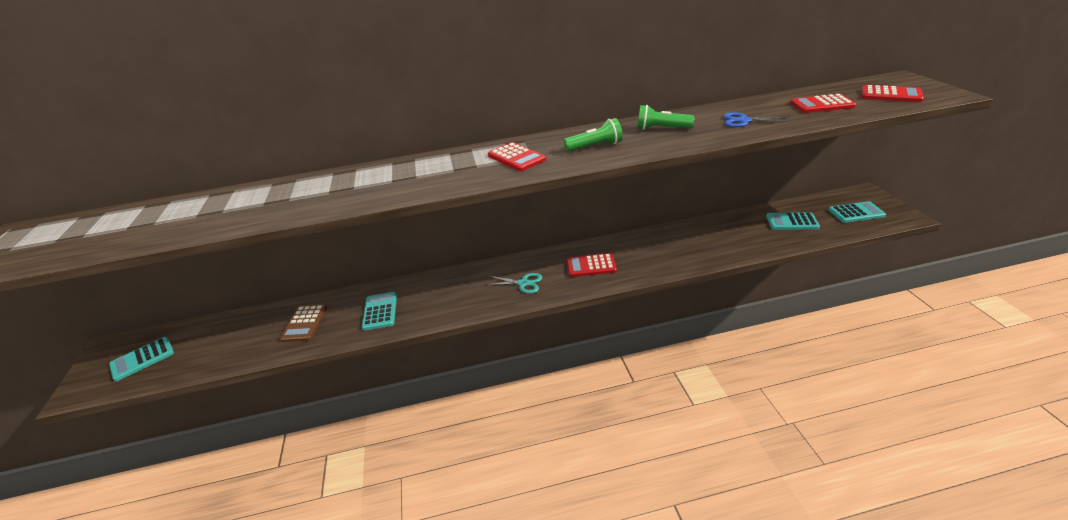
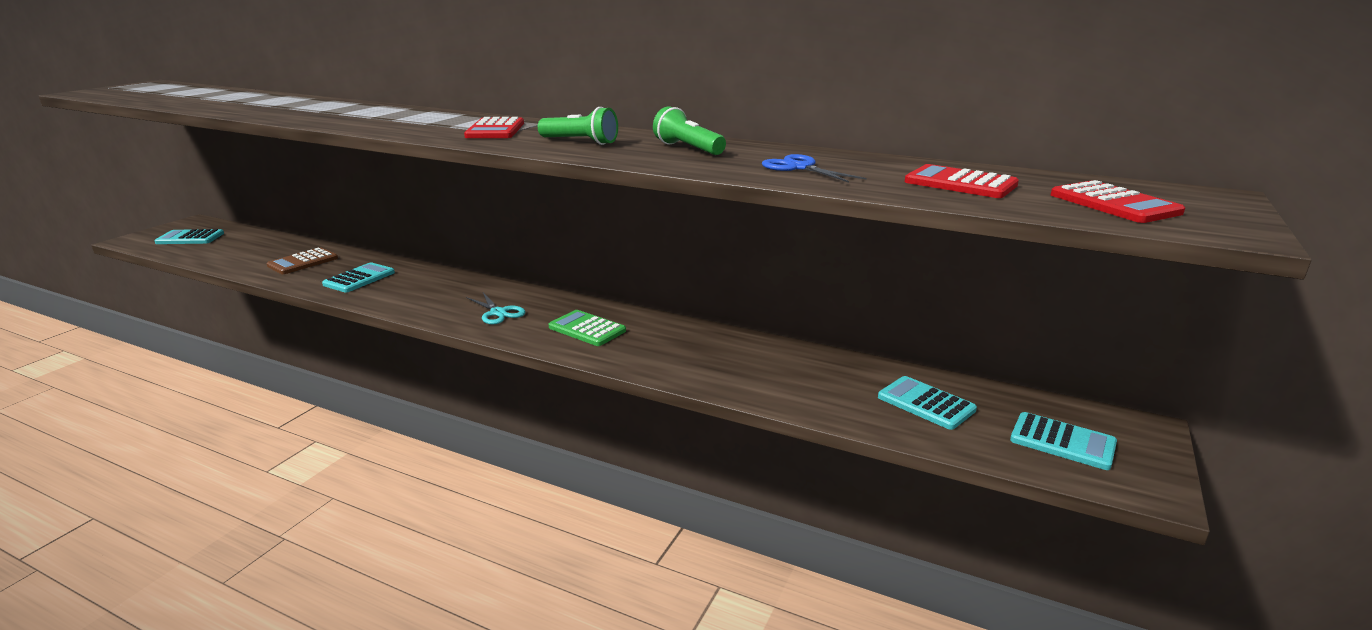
camera: 35 degrees right, 10 degrees down
(591, 266) = (587, 329): red calculator -> green calculator

